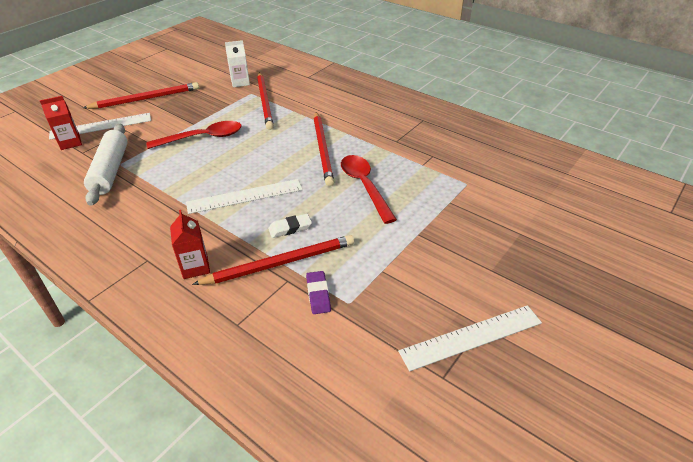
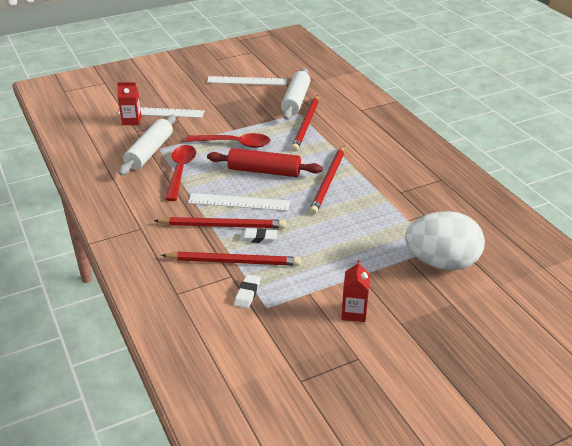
camera: 25 degrees right, 5 degrees down
(146, 99) = (208, 97): red pencil -> red pencil (223, 225)
(195, 267) = (171, 244): red carton -> red carton (354, 312)
(240, 82) = (296, 101): white carton -> white rolling pin
(251, 157) = (264, 171): none -> red rolling pin
(318, 294) = (247, 293): purple eraser -> white eraser
(364, 186) = (342, 223): red spoon -> red spoon (180, 171)
(471, 337) = (343, 363): white ruler -> white ruler (246, 81)
(481, 196) = (441, 263): none -> white egg

